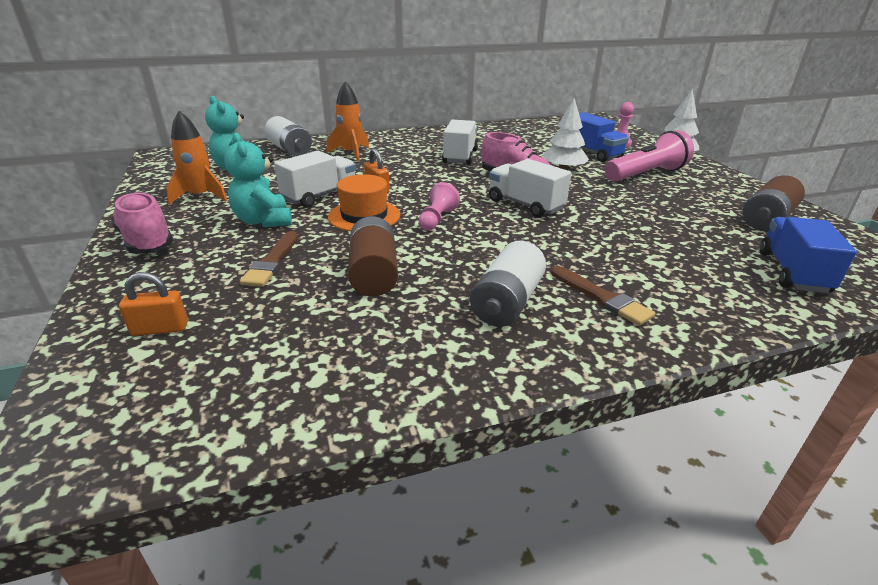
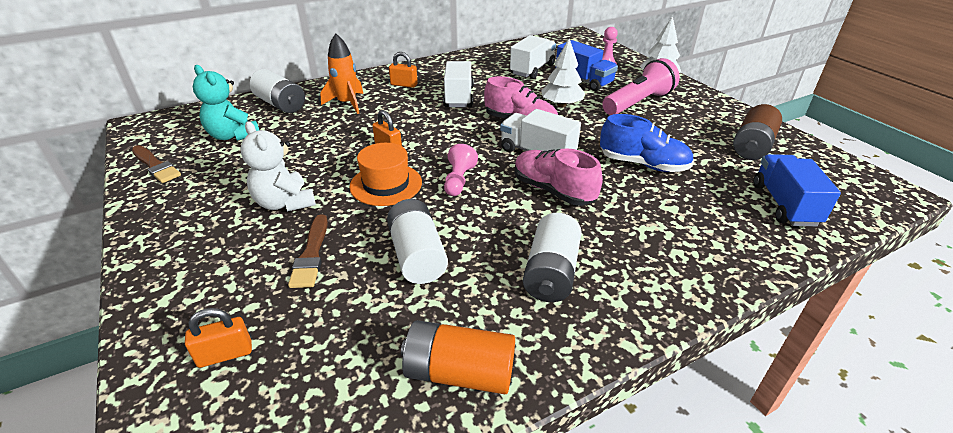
camera: 10 degrees left, 5 degrees up
(147, 241) = (168, 245): pink shoe -> pink shoe (553, 190)
(201, 196) = (206, 178): orange rocket -> none
(264, 221) = (285, 203): turquoise teddy bear -> white teddy bear
(320, 195) = (333, 163): white truck -> white truck (532, 70)
(373, 273) = (417, 255): brown battery -> white battery
(380, 374) = (459, 373): none -> orange battery
(410, 144) = (404, 85): none -> orange padlock
(602, 298) = (633, 255): brown brush -> brown brush (156, 166)
(636, 224) = (643, 164): none -> blue shoe

